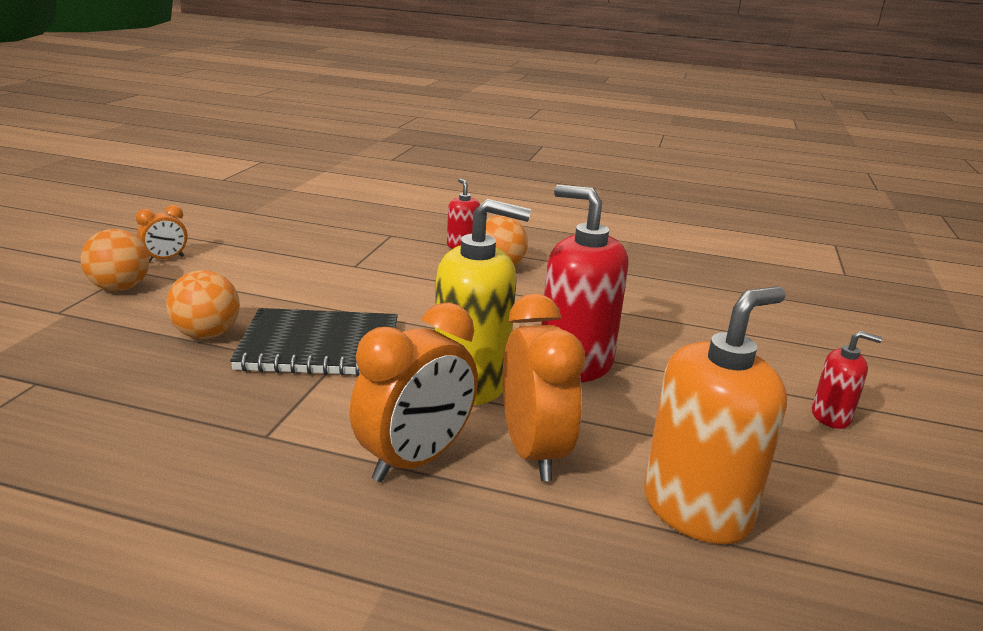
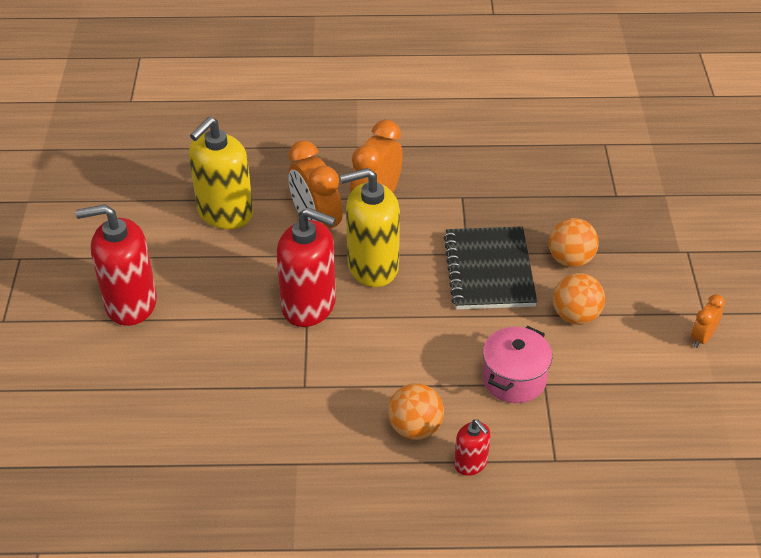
camera: 165 degrees right, 20 degrees up
(120, 288) = (685, 289): orange ball -> orange ball (575, 315)
(319, 346) = (489, 270): black notebook -> black notebook turned 75 degrees counterclockwise
(380, 273) = (514, 379): none -> pink pot
(696, 509) = (225, 213): orange soap dispenser -> yellow soap dispenser
(831, 416) = (130, 303): red soap dispenser -> red soap dispenser, size x2.02

